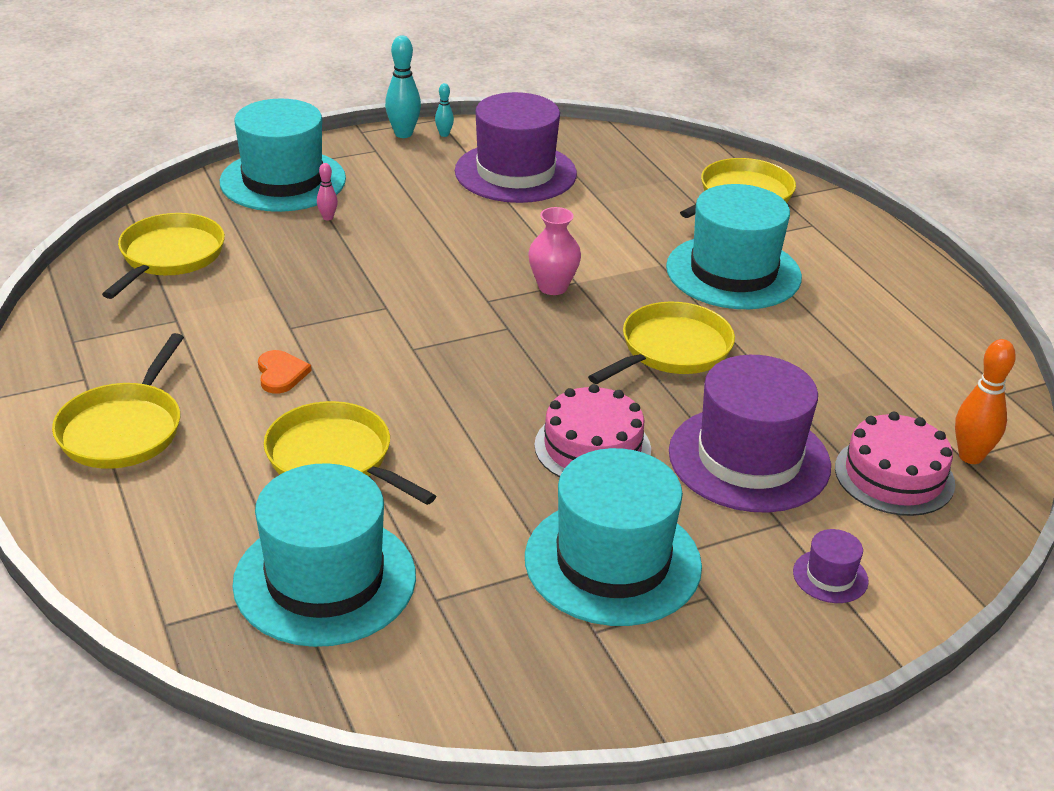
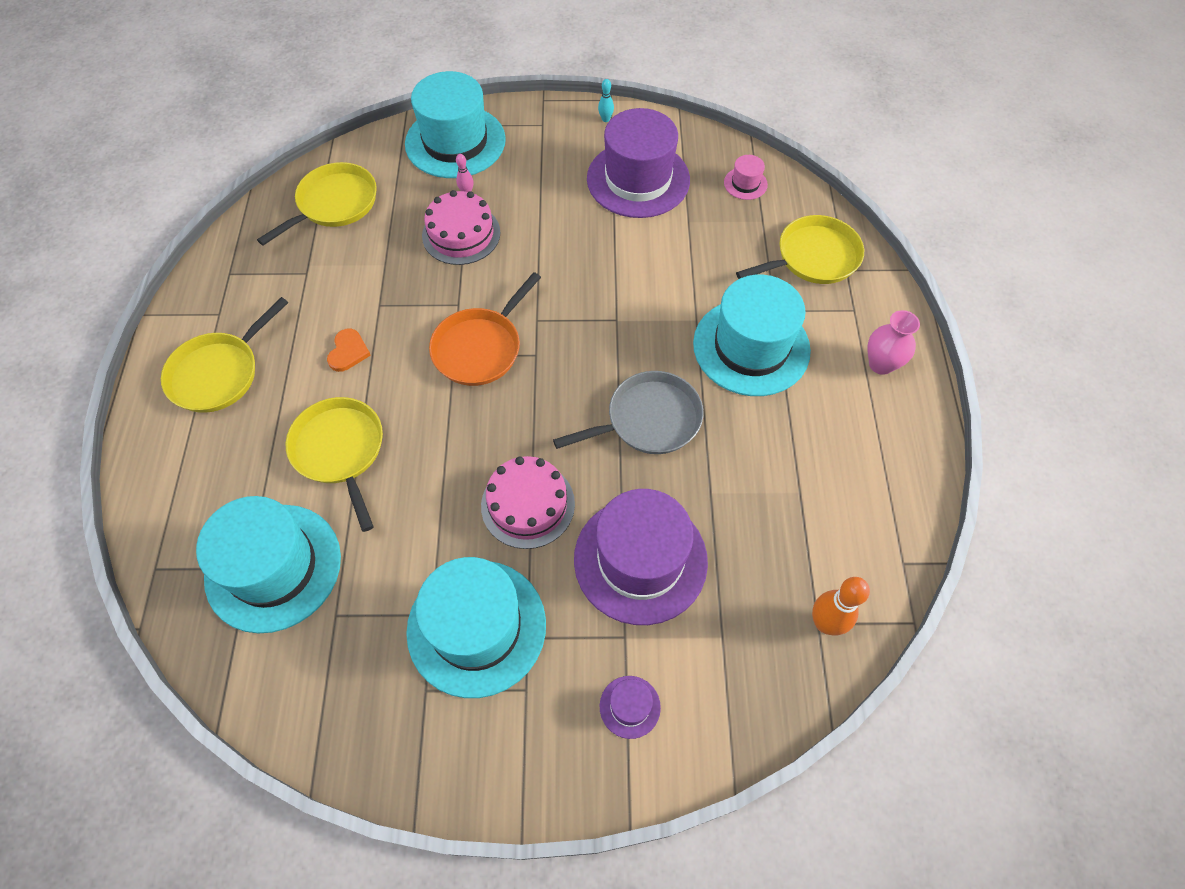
camera: 25 degrees right, 25 degrees up
(403, 134) = (574, 111): turquoise bowling pin -> none
(439, 336) = (480, 348): none -> orange pan
(552, 287) = (595, 320): pink vase -> pink vase (881, 364)
(631, 156) = (745, 183): none -> pink hat
(671, 350) = (648, 420): yellow pan -> grey pan
(894, 475) = (746, 620): pink cake -> pink cake (461, 234)

